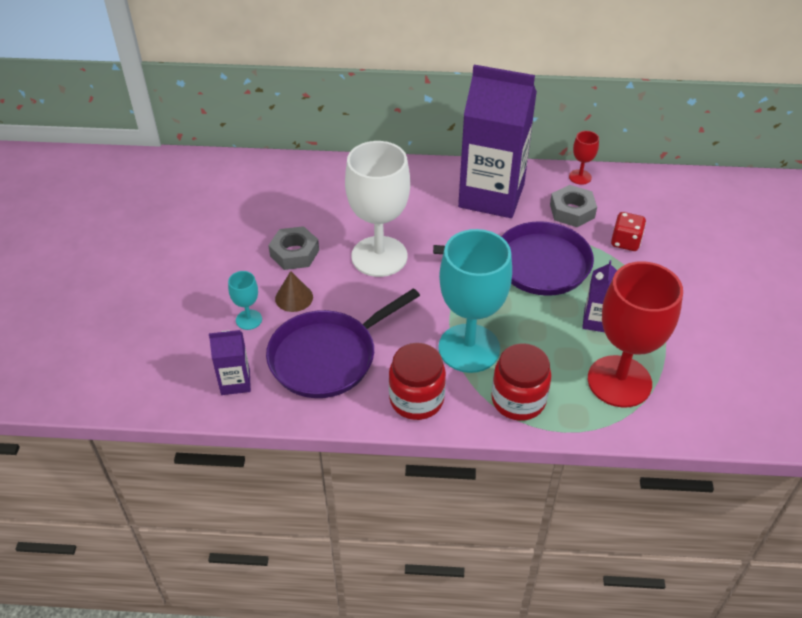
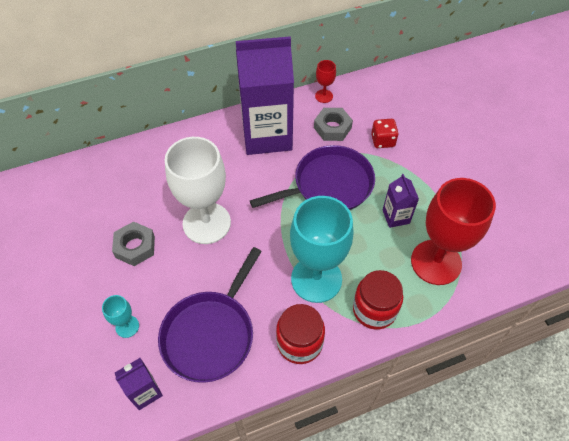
camera: 25 degrees left, 10 degrees up
(294, 297) = (155, 289): brown cone -> none

